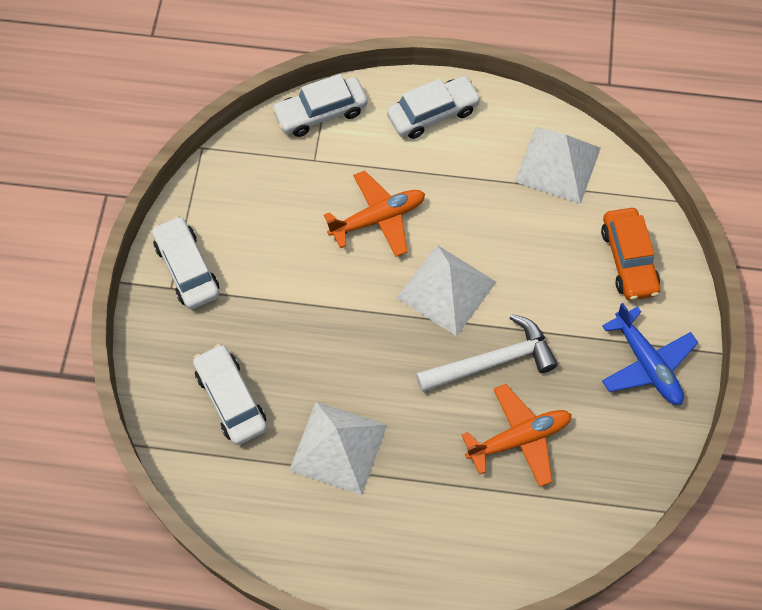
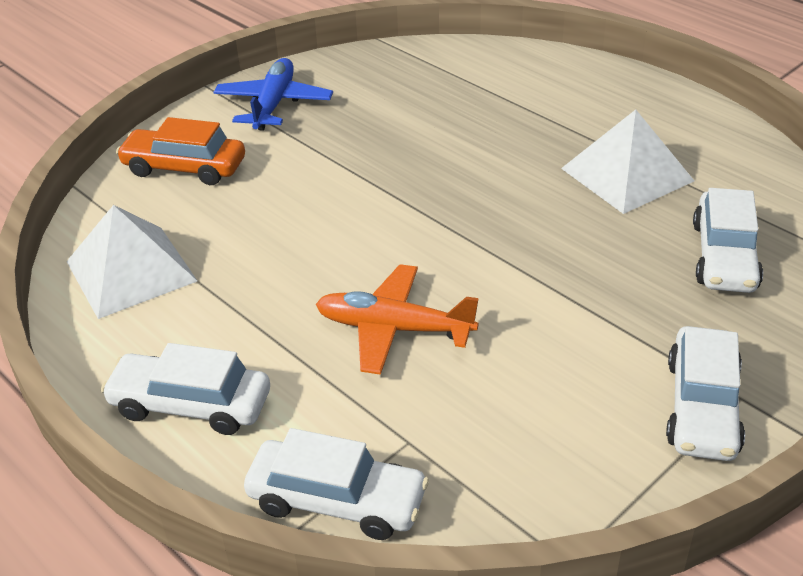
camera: 140 degrees left, 25 degrees down
(446, 289) = (389, 231): white pyramid -> none
(492, 361) = (408, 163): white hammer -> none
(519, 438) = (443, 111): orange plane -> none
(628, 260) = (184, 168): orange car -> orange car turned 105 degrees counterclockwise

